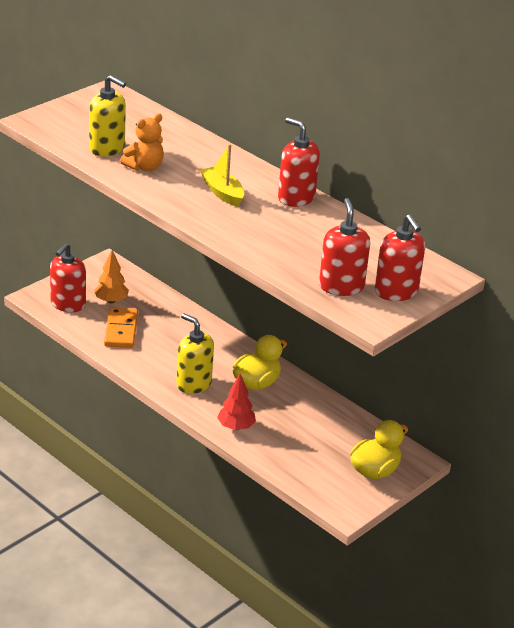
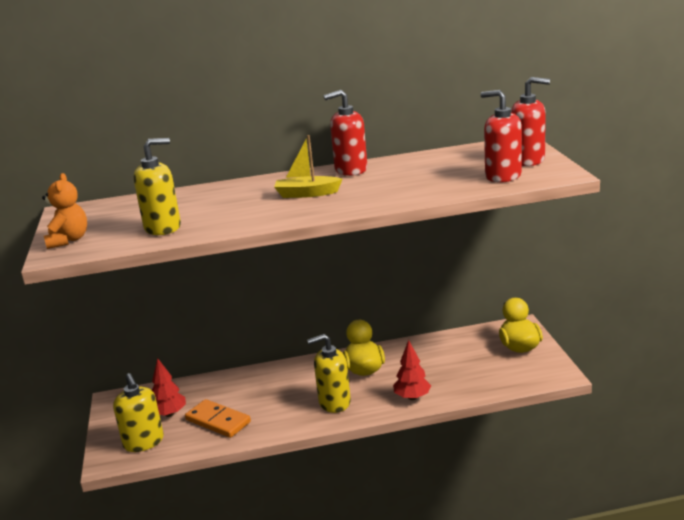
camera: 50 degrees left, 10 degrees down
(68, 304) = (144, 442): red soap dispenser -> yellow soap dispenser
(111, 301) = (169, 414): orange tree -> red tree
(144, 167) = (220, 217): orange teddy bear -> orange teddy bear (68, 240)

